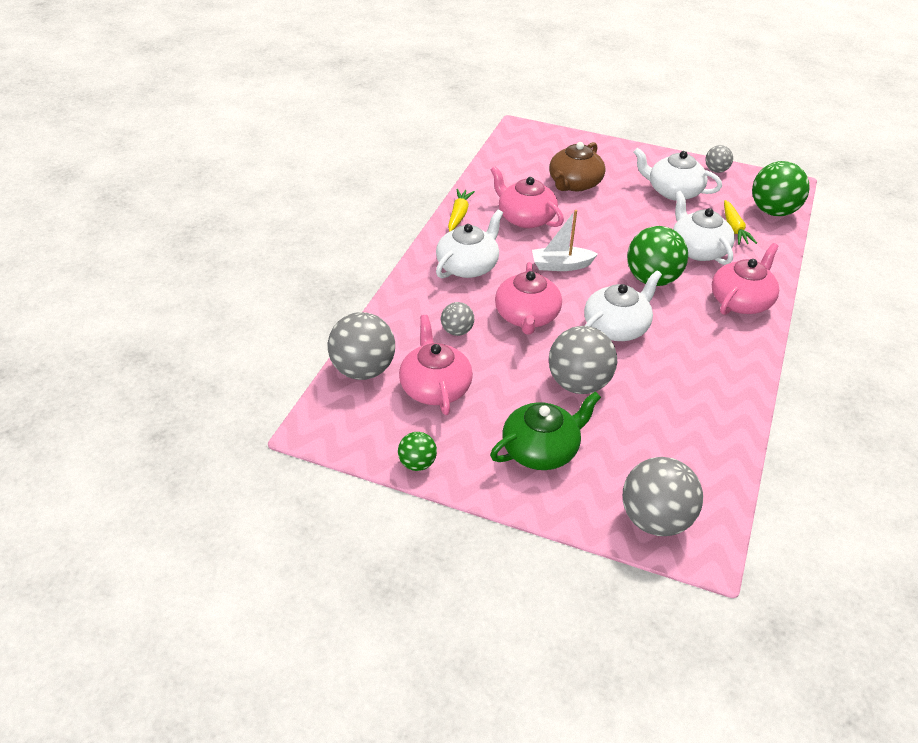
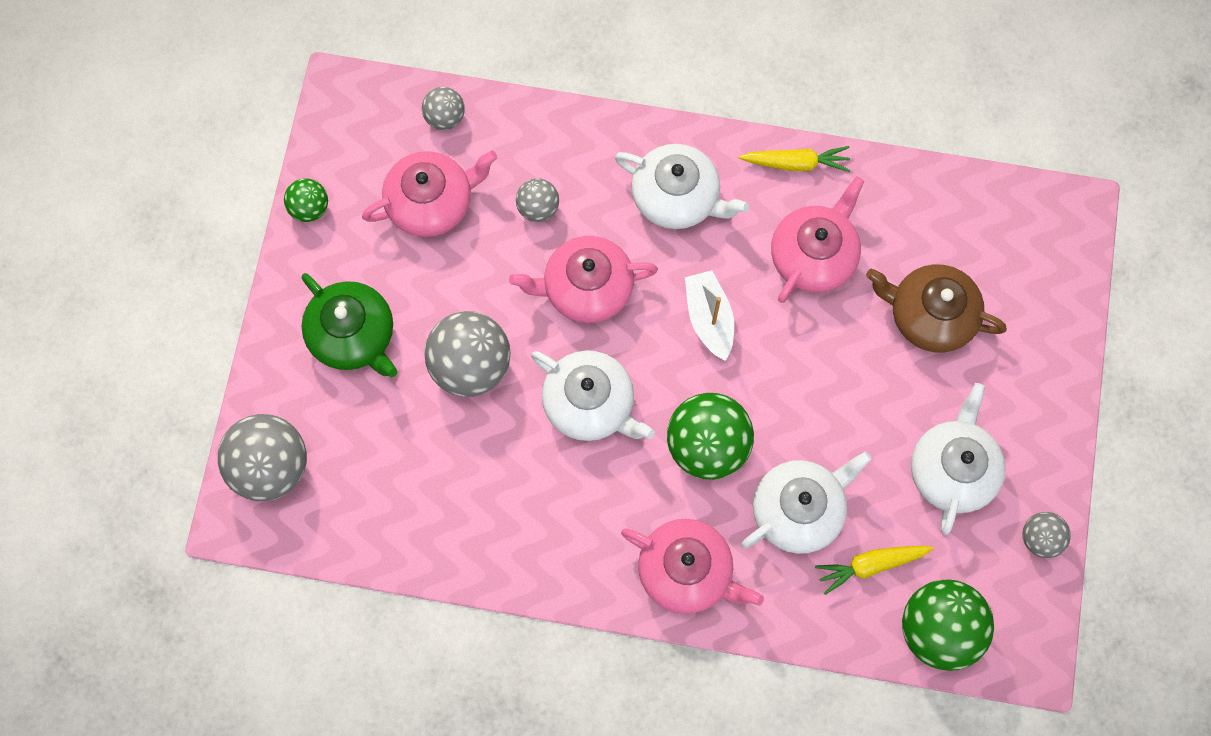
camera: 80 degrees right, 30 degrees up
(363, 370) = (445, 117): grey ball -> grey ball, size x0.53

